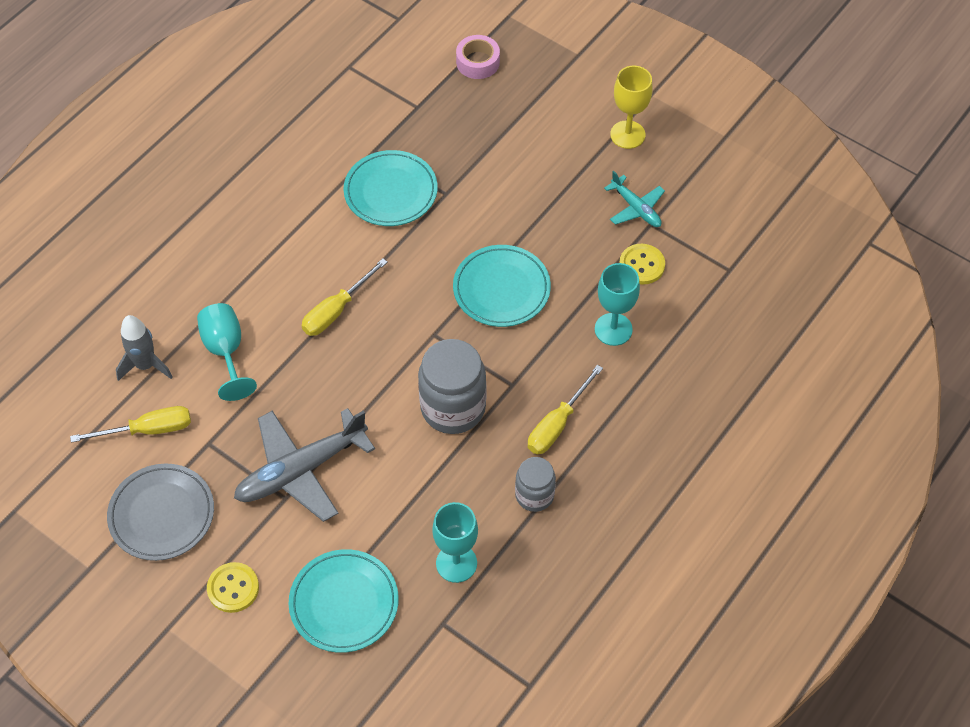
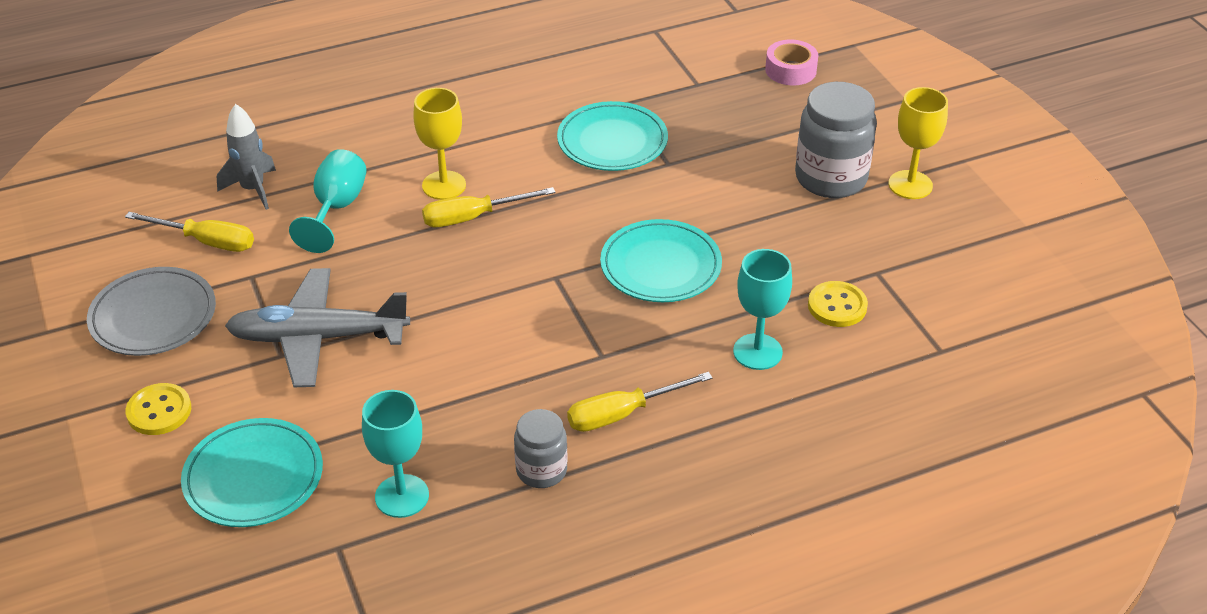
camera: 30 degrees right, 15 degrees down
(292, 291) = (444, 185): none -> yellow goblet
(453, 407) = (520, 350): grey jar -> grey jar (831, 178)
(636, 208) = (870, 252): turquoise plane -> none

